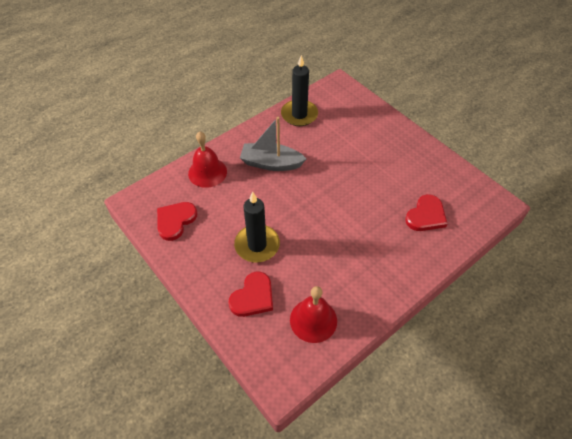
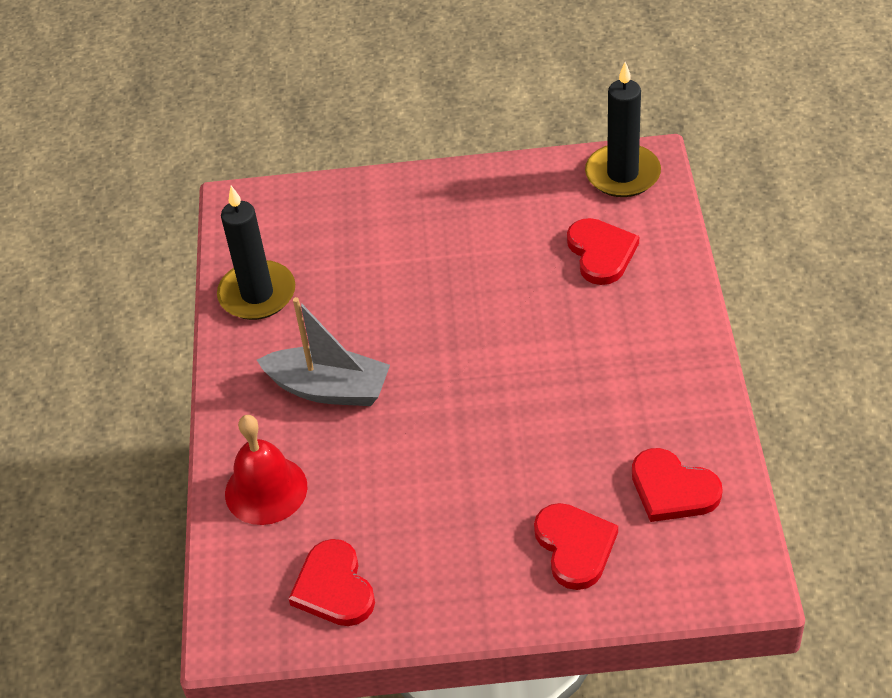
camera: 50 degrees left, 5 degrees down
(257, 245) = (481, 493): black candle -> black candle (622, 174)
(271, 163) = (329, 389): grey boat -> grey boat turned 120 degrees counterclockwise
(313, 320) = (672, 489): red bell -> red heart

